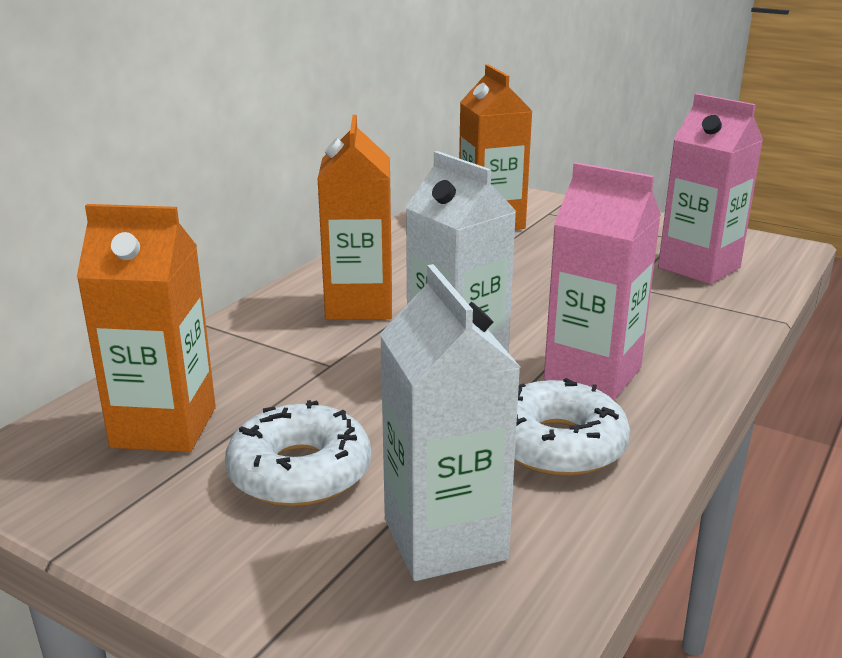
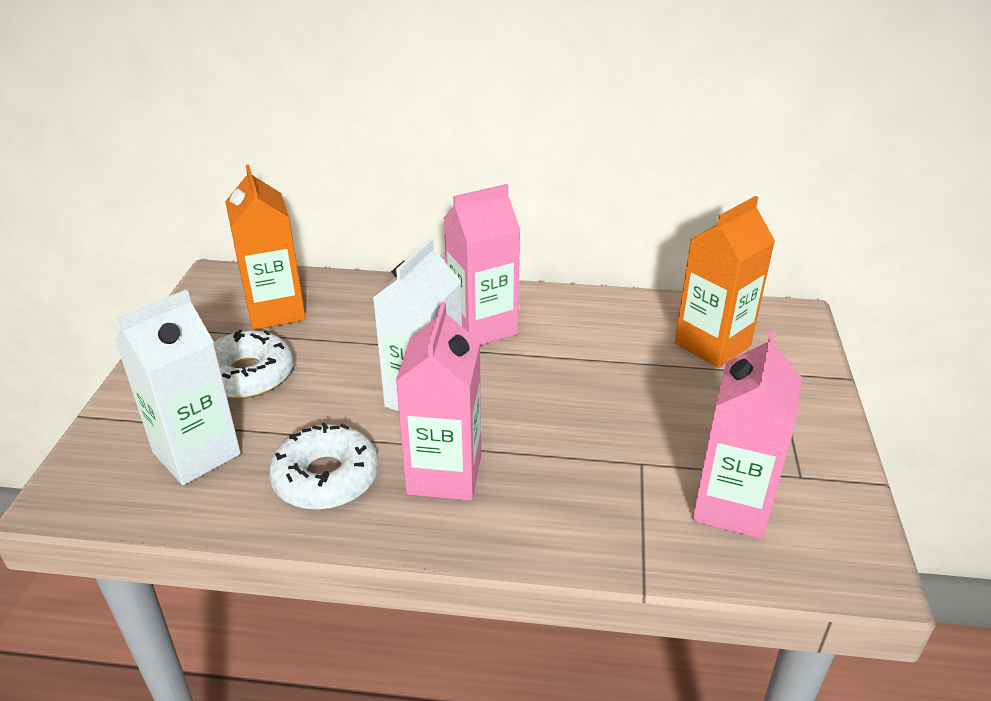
camera: 65 degrees right, 10 degrees up
(359, 305) = (482, 327): orange carton -> pink carton

